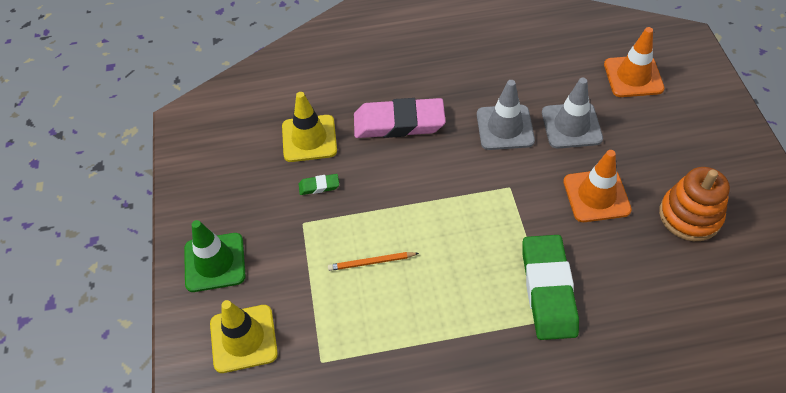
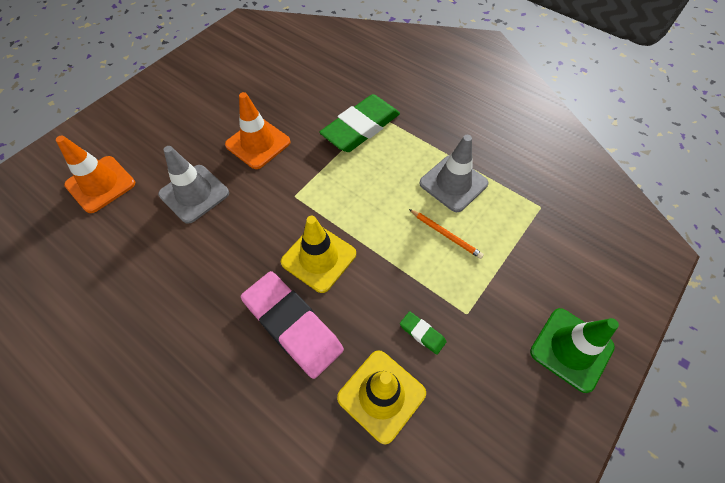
camera: 135 degrees left, 5 degrees up
(243, 338) = (587, 266): yellow traffic cone -> yellow traffic cone (318, 258)
(505, 127) = (231, 237): grey traffic cone -> grey traffic cone (453, 183)
(689, 216) = (234, 93): orange stacking toy -> none

